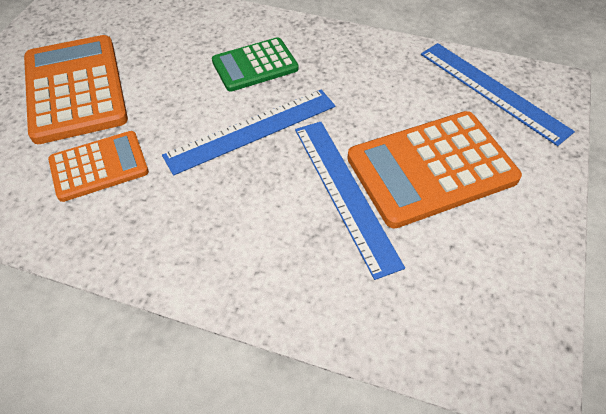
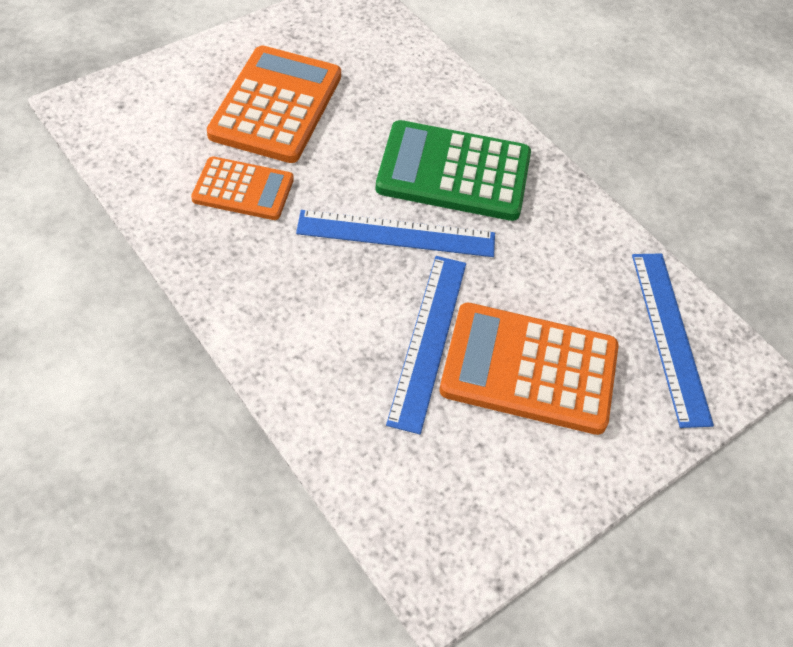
camera: 30 degrees right, 0 degrees up
(255, 65) = (453, 172): green calculator -> green calculator, size x1.66

